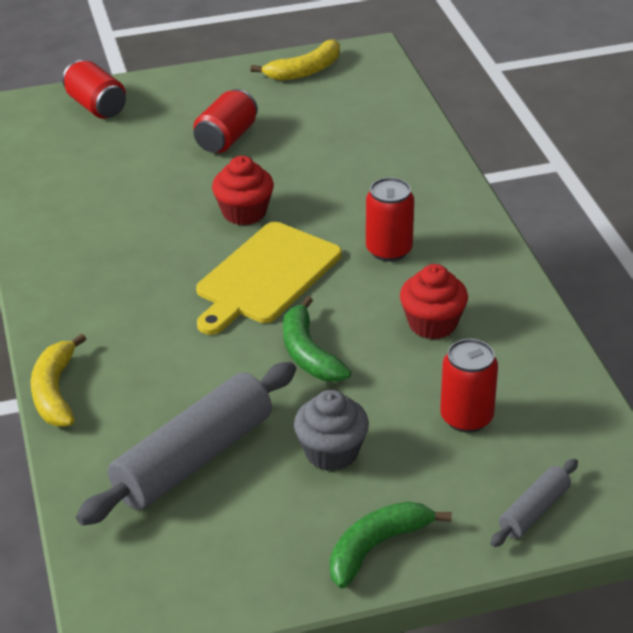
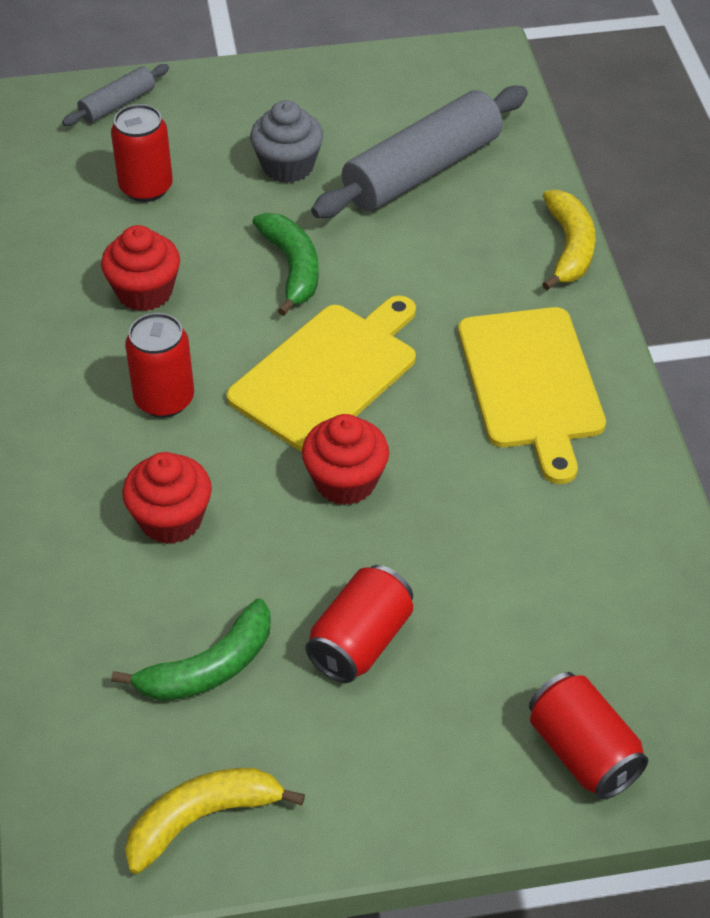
camera: 175 degrees left, 10 degrees up
(104, 281) = (531, 384): none -> yellow cutting board
(361, 184) = (171, 519): none -> red cupcake
(376, 547) = (264, 88): green banana -> green banana (209, 667)

